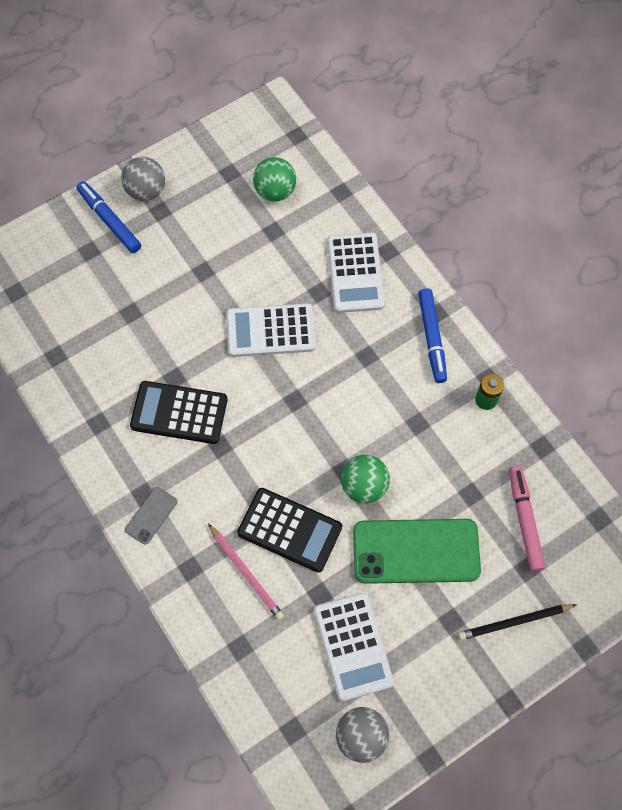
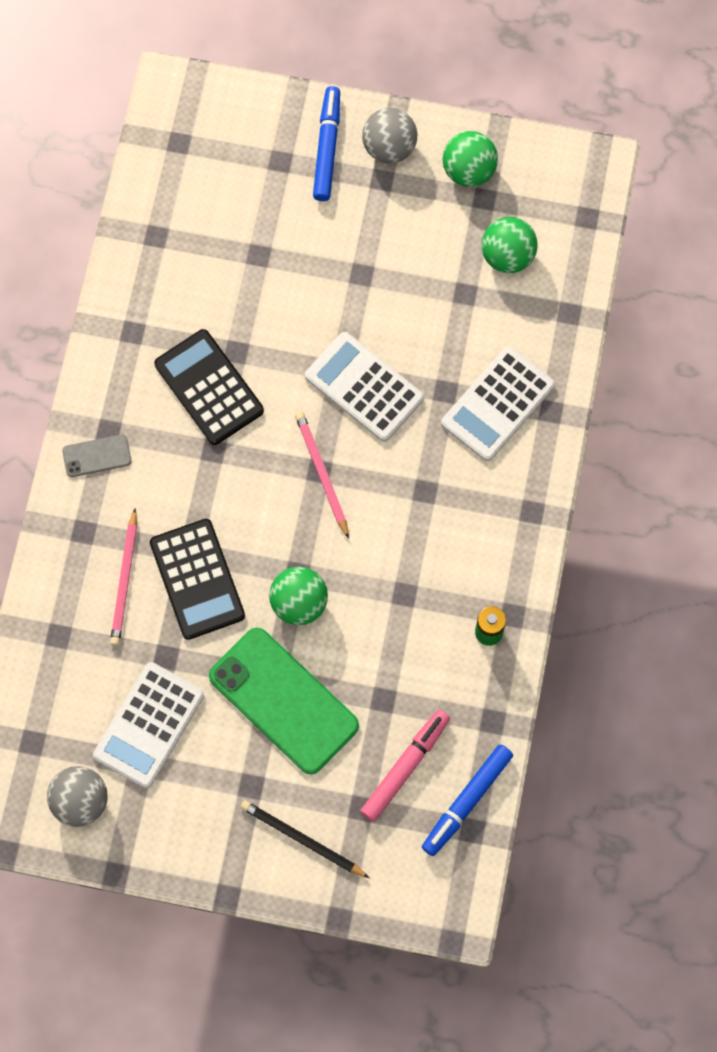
camera: 45 degrees right, 5 degrees up
(205, 165) = (468, 171): none -> green ball
(298, 400) = (321, 473): none -> pink pencil
(432, 338) = (501, 531): blue marker -> blue marker (467, 801)

